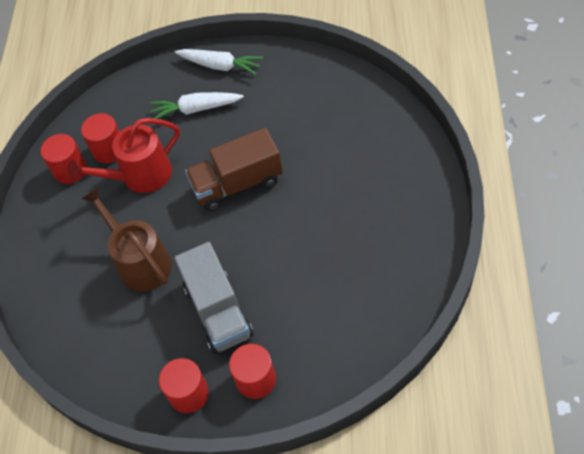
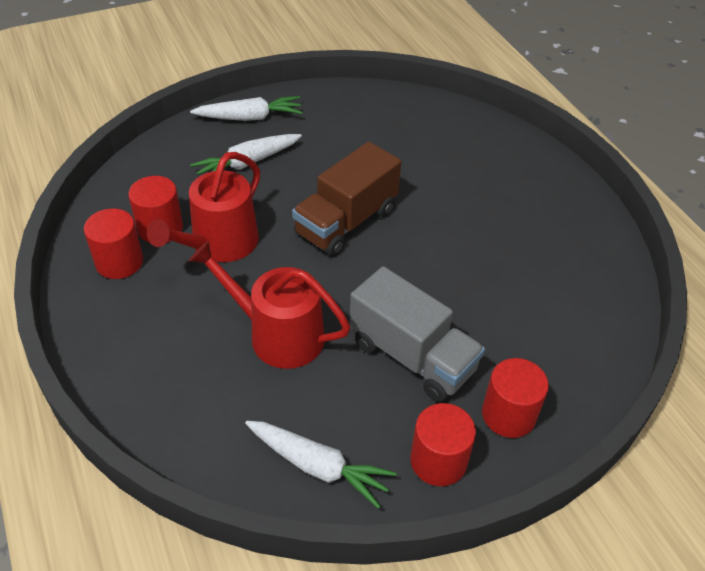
camera: 35 degrees left, 10 degrees down
(113, 367) = (318, 466): none -> white carrot
(140, 262) = (278, 335): brown watering can -> red watering can

